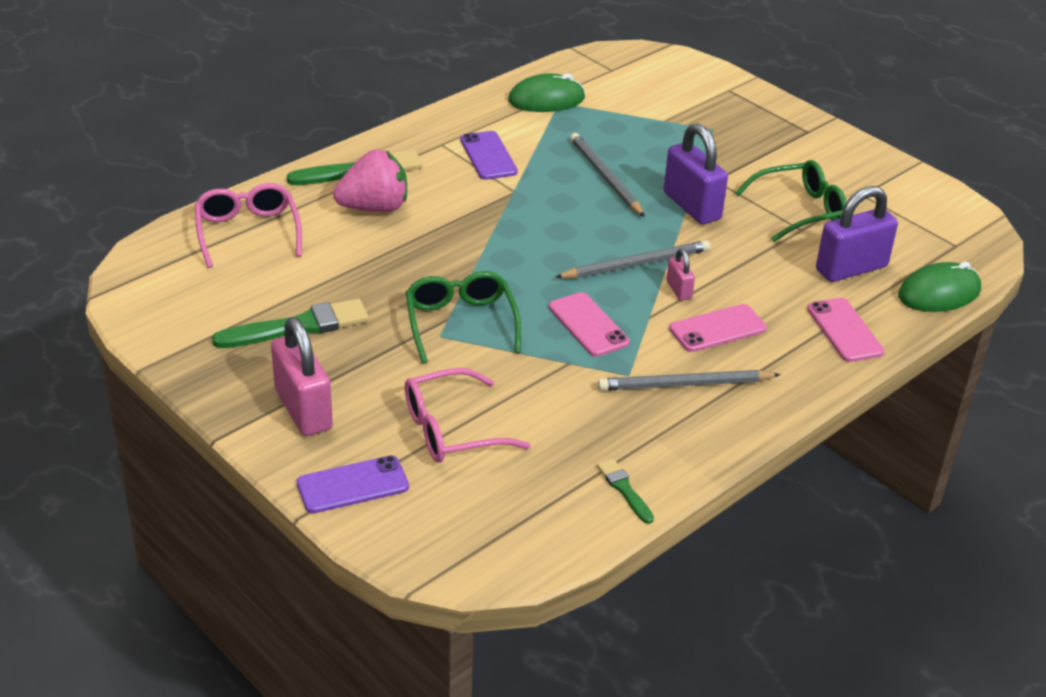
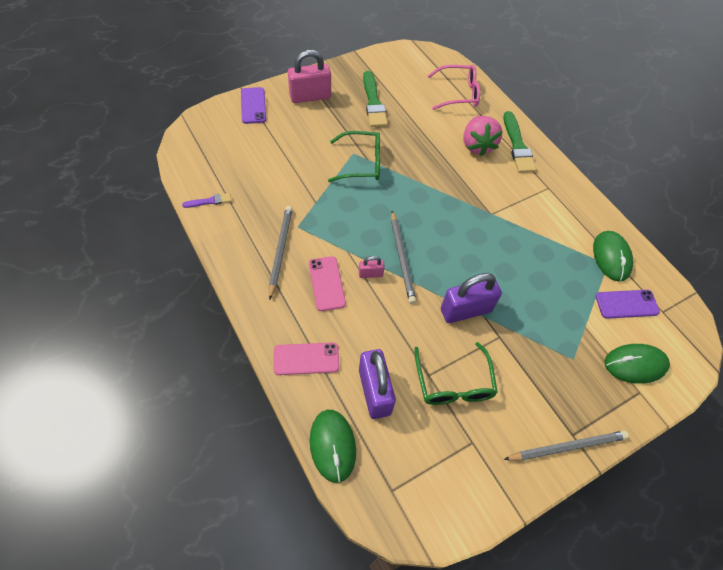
camera: 100 degrees right, 20 degrees up
(451, 430) = (278, 144): pink glasses -> none
(488, 156) = (533, 208): purple phone -> purple phone (626, 304)
(588, 325) = (346, 219): pink phone -> none
(605, 177) = (505, 267): grey pencil -> grey pencil (567, 446)
(624, 489) = (209, 201): green brush -> purple brush
(695, 90) = (635, 364): none -> green mouse

